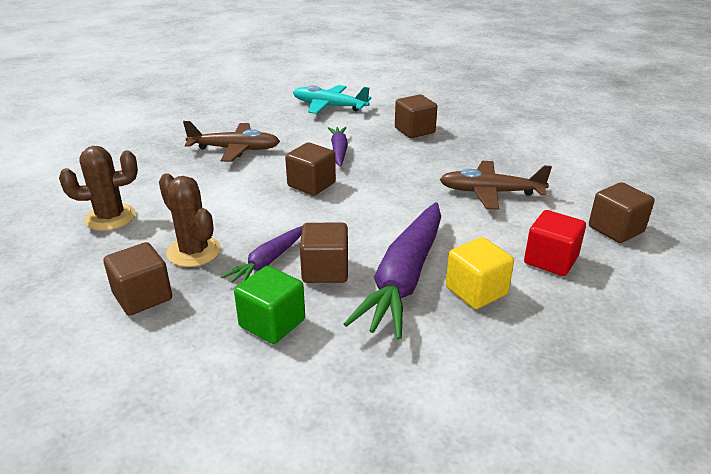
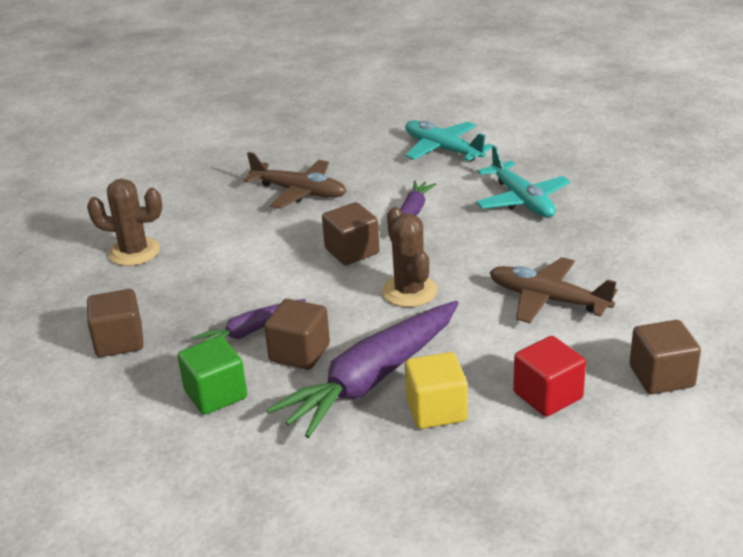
camera: 25 degrees right, 0 degrees up
(194, 251) = (189, 305): brown cactus -> brown cactus (409, 291)
(414, 130) = (521, 200): brown cube -> turquoise plane

